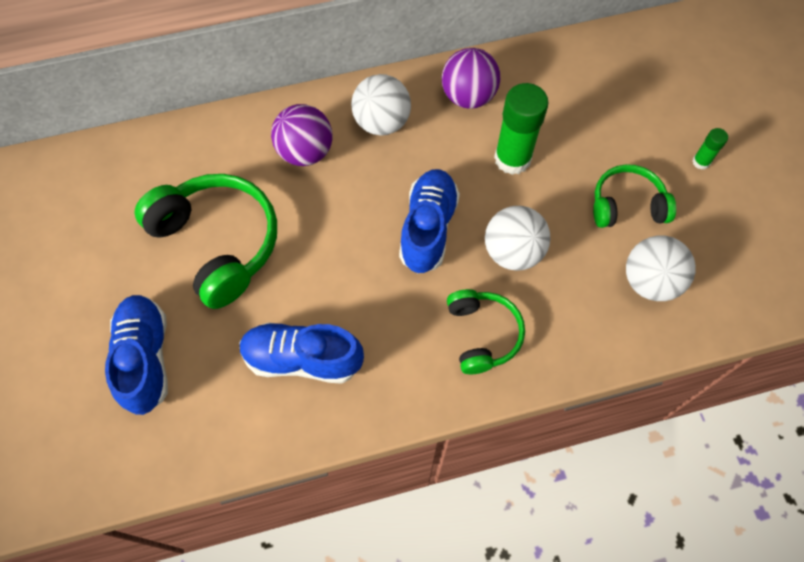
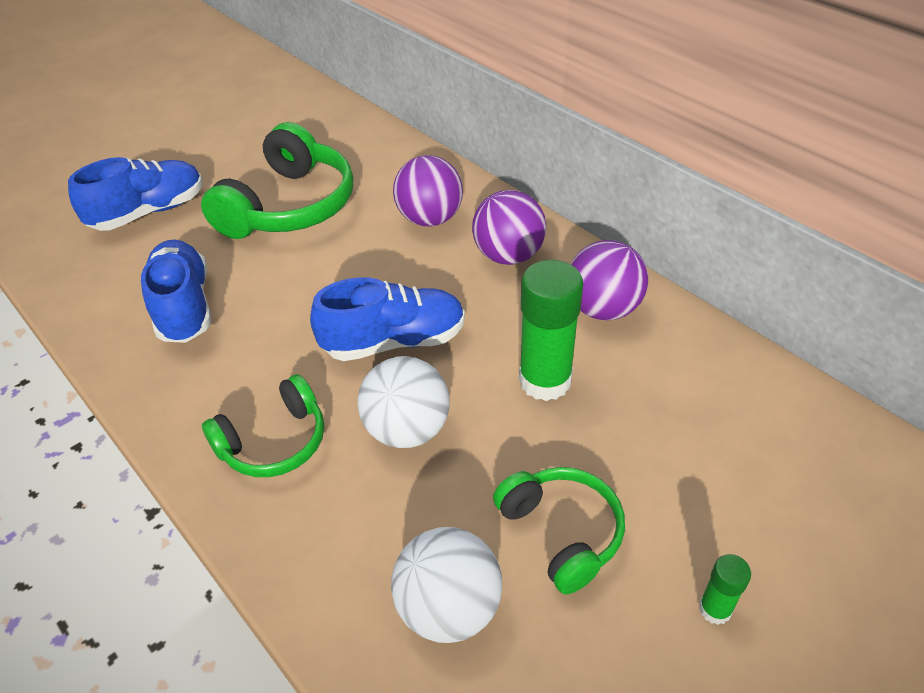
camera: 65 degrees right, 20 degrees down
(382, 122) = (508, 256): white ball -> purple ball

